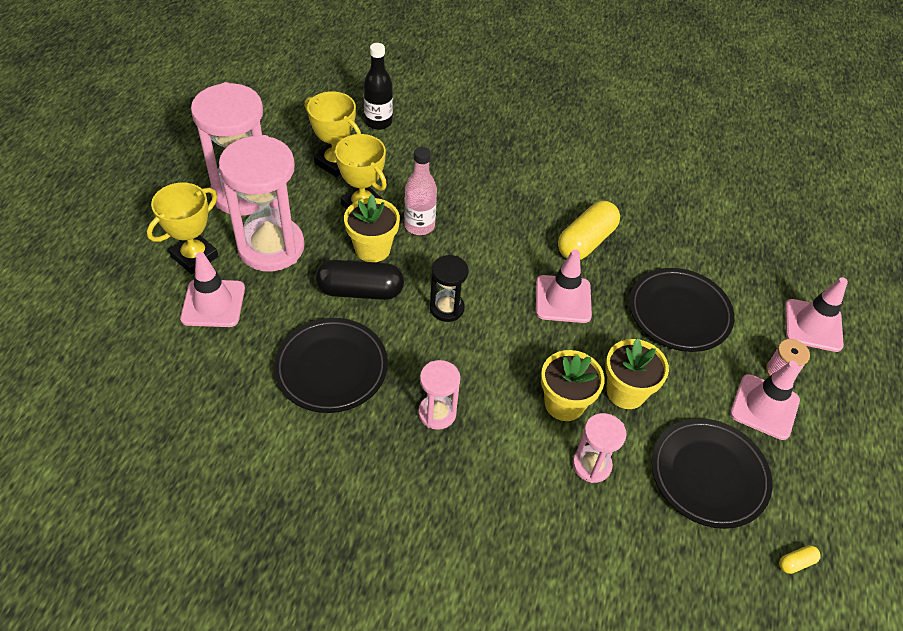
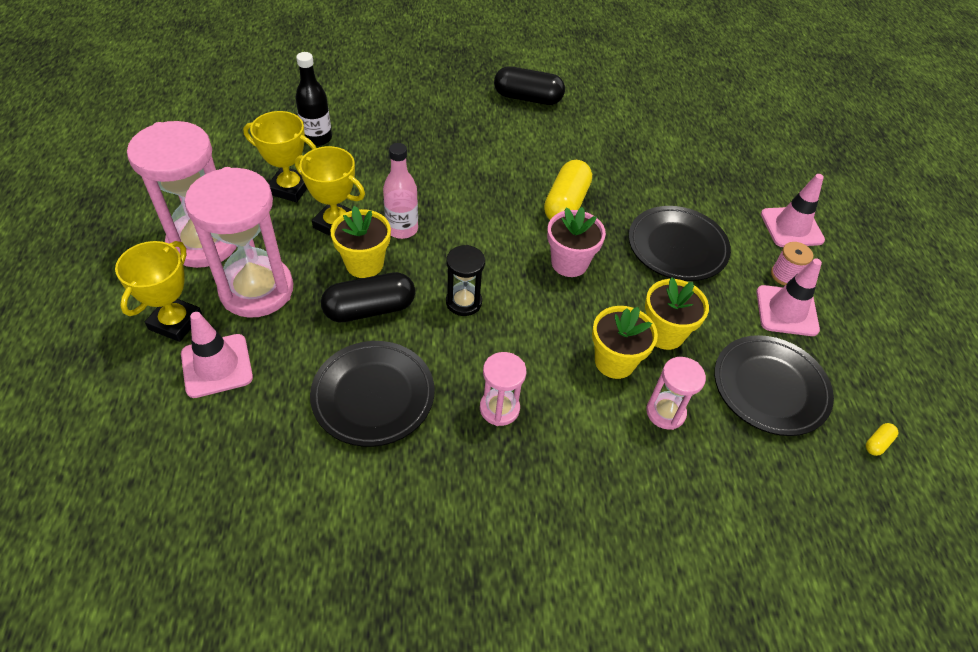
camera: 20 degrees left, 0 degrees up
(563, 299) = (569, 263): pink traffic cone -> pink flower pot
(595, 128) = (528, 98): none -> black capsule

